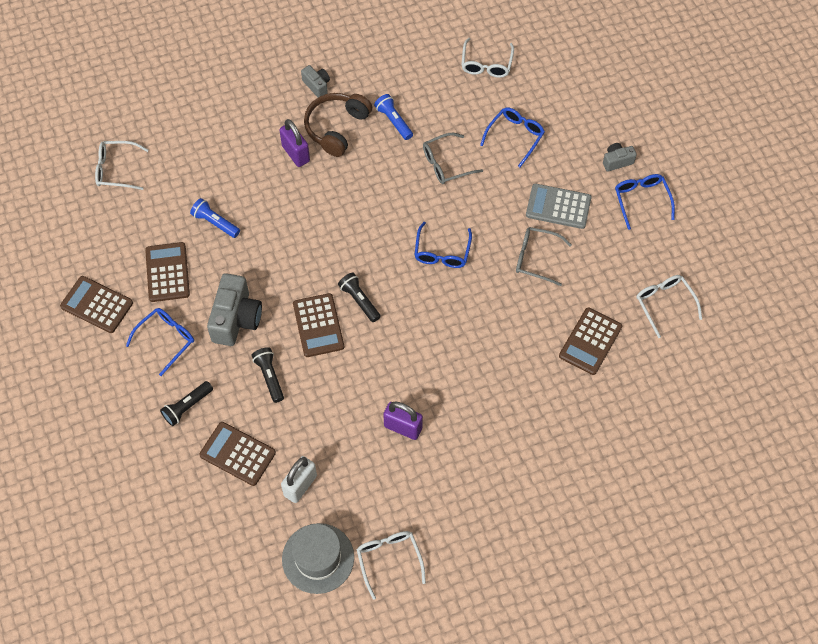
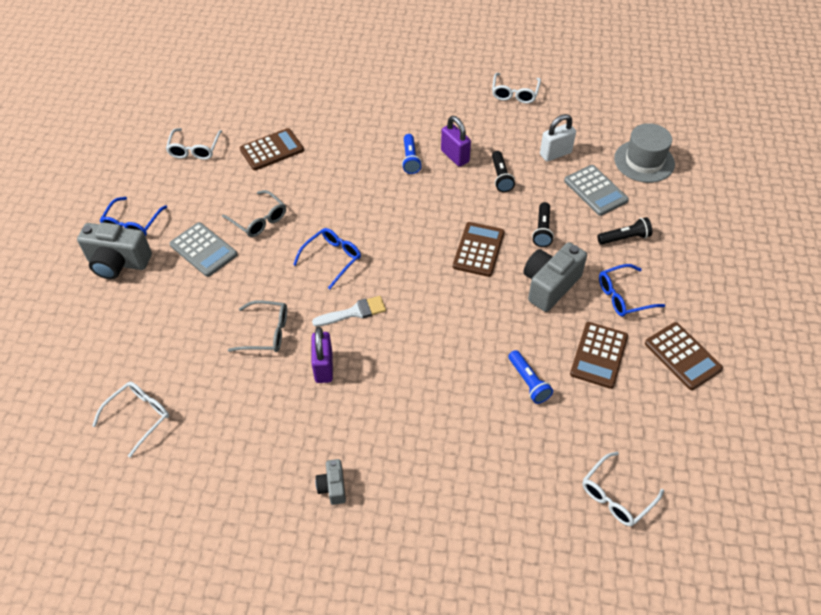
camera: 150 degrees left, 10 degrees down
(116, 169) = (616, 496): white glasses -> white glasses turned 105 degrees clockwise
(237, 454) = (595, 191): brown calculator -> grey calculator
(296, 153) = (405, 416): purple padlock -> purple padlock (323, 367)
(318, 558) = (565, 112): grey hat -> grey hat (644, 161)
(336, 128) = (345, 423): brown headphones -> none
(359, 300) = (430, 253): black flashlight -> black flashlight (500, 177)
(389, 213) = (354, 312): none -> white brush
(394, 121) = (282, 401): blue flashlight -> blue flashlight (410, 159)
(515, 136) = (181, 327): blue glasses -> none
(617, 161) = (118, 263): grey camera -> grey camera, size x1.93

